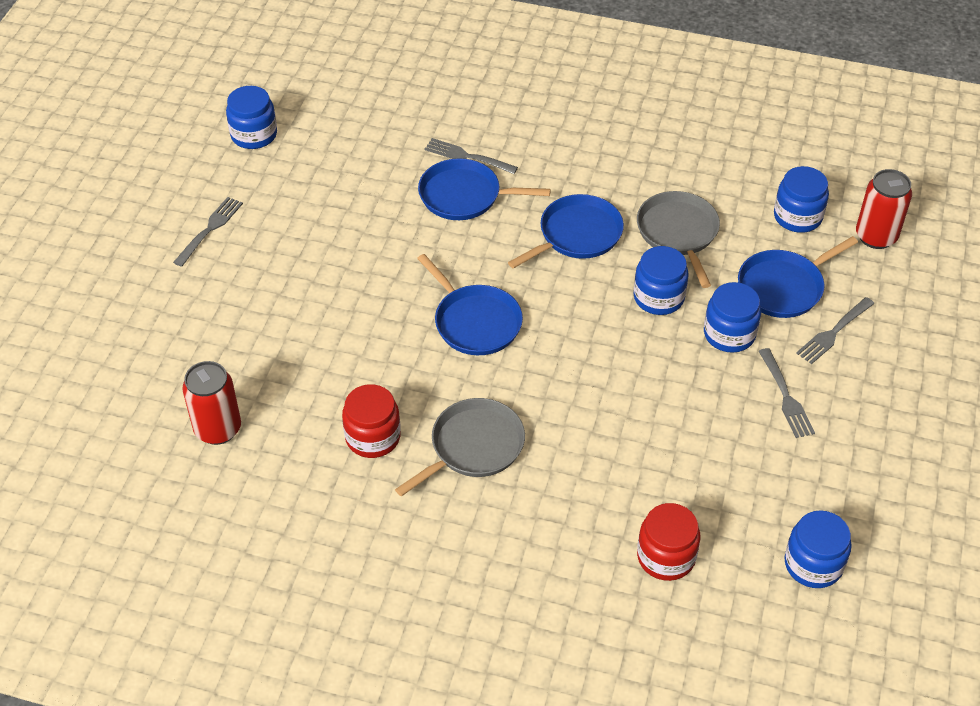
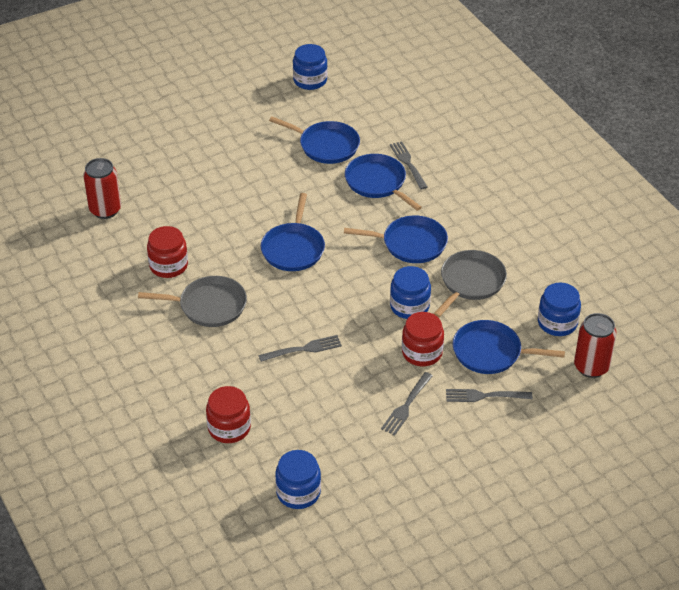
camera: 45 degrees right, 5 degrees down
(209, 230) = (225, 114): grey fork -> grey fork (303, 349)
(363, 192) = (326, 146): none -> blue pan
(729, 334) = (422, 352): blue jar -> red jar

